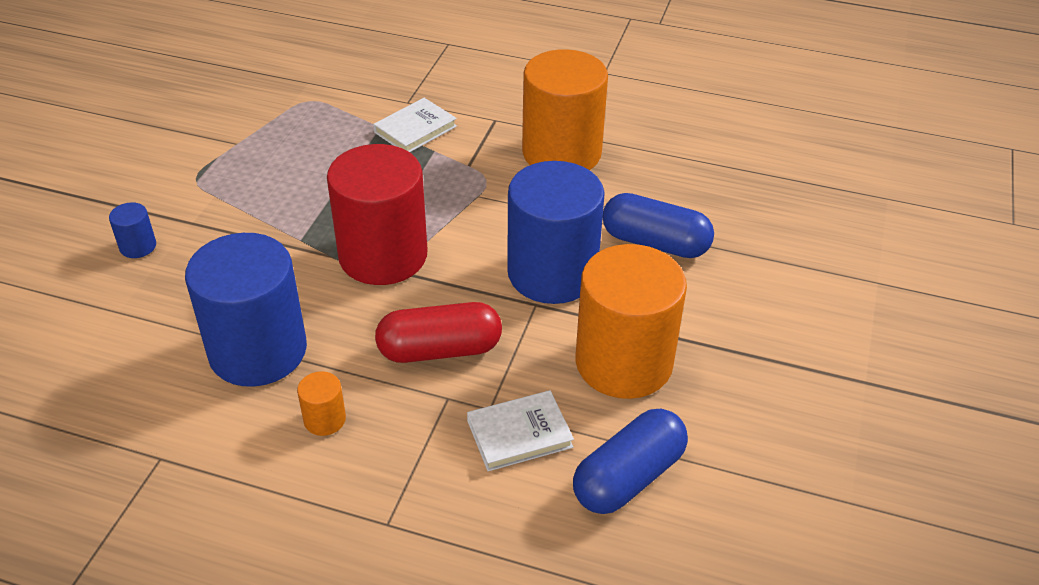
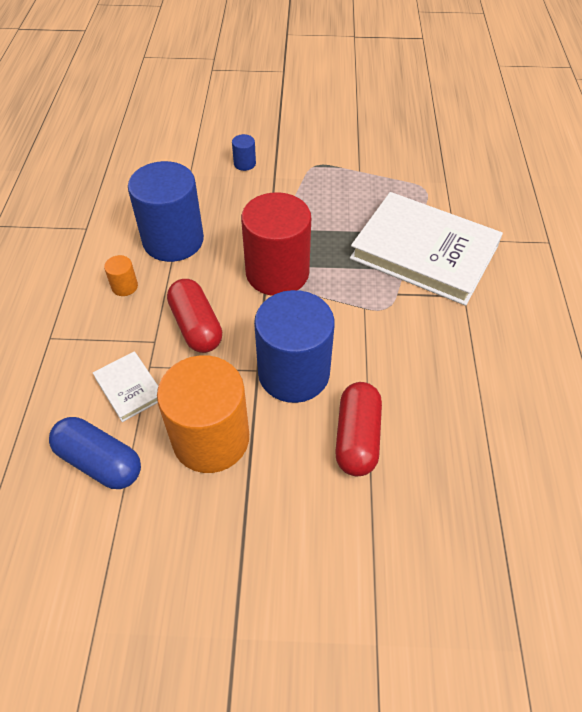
camera: 75 degrees right, 10 degrees up
(415, 129) = (424, 252): white book -> white book, size x2.30
(561, 153) = (444, 348): orange cylinder -> none
(655, 243) = (357, 437): blue capsule -> red capsule

